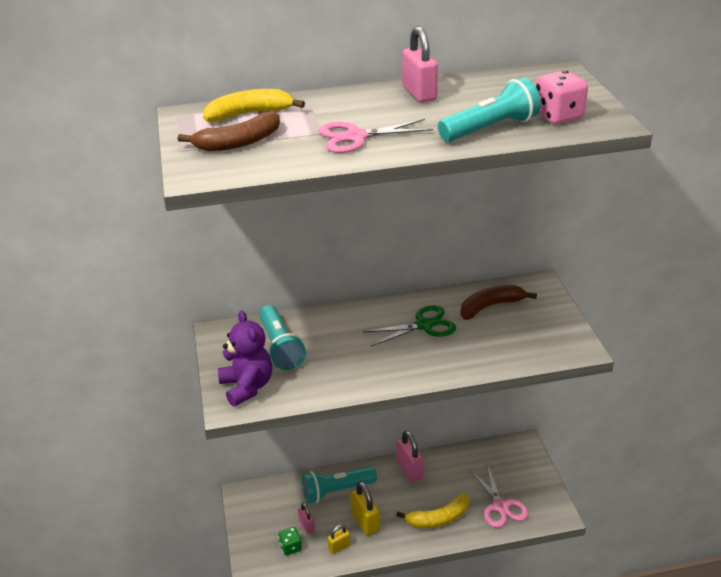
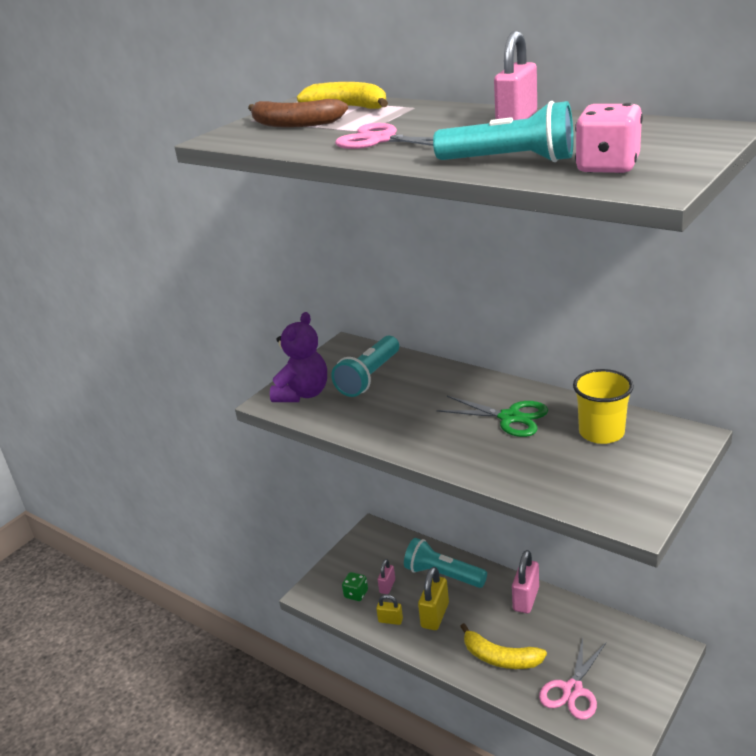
camera: 50 degrees right, 5 degrees down
(491, 306) = (601, 433): brown banana -> yellow cup

